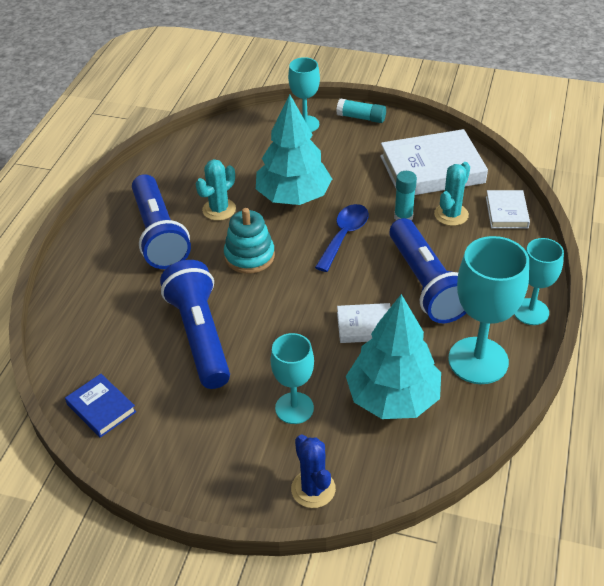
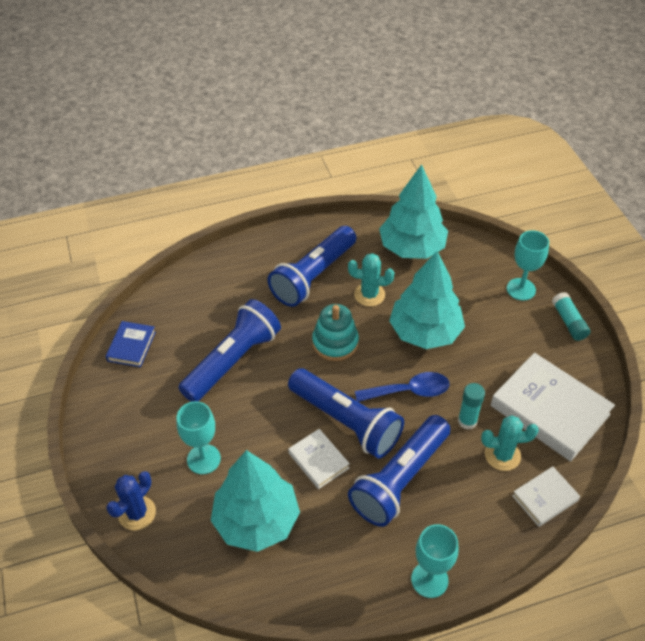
camera: 55 degrees right, 5 degrees up
(196, 160) = (412, 248): none -> turquoise tree
(340, 289) = (346, 422): none -> blue flashlight
(478, 360) = (340, 564): turquoise goblet -> none

